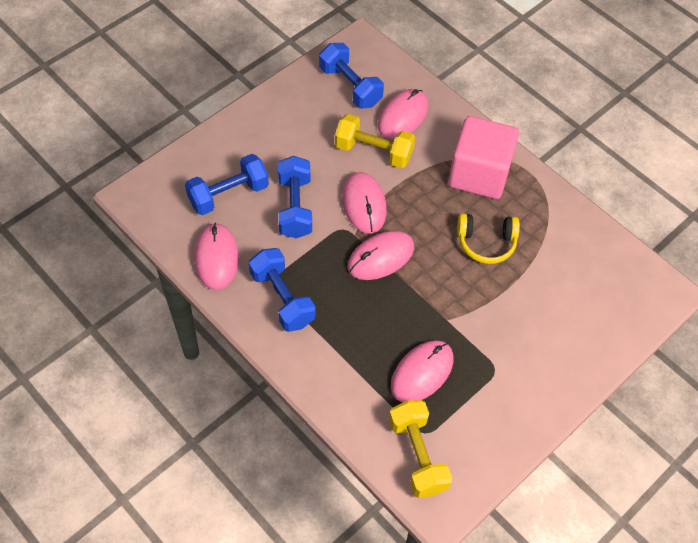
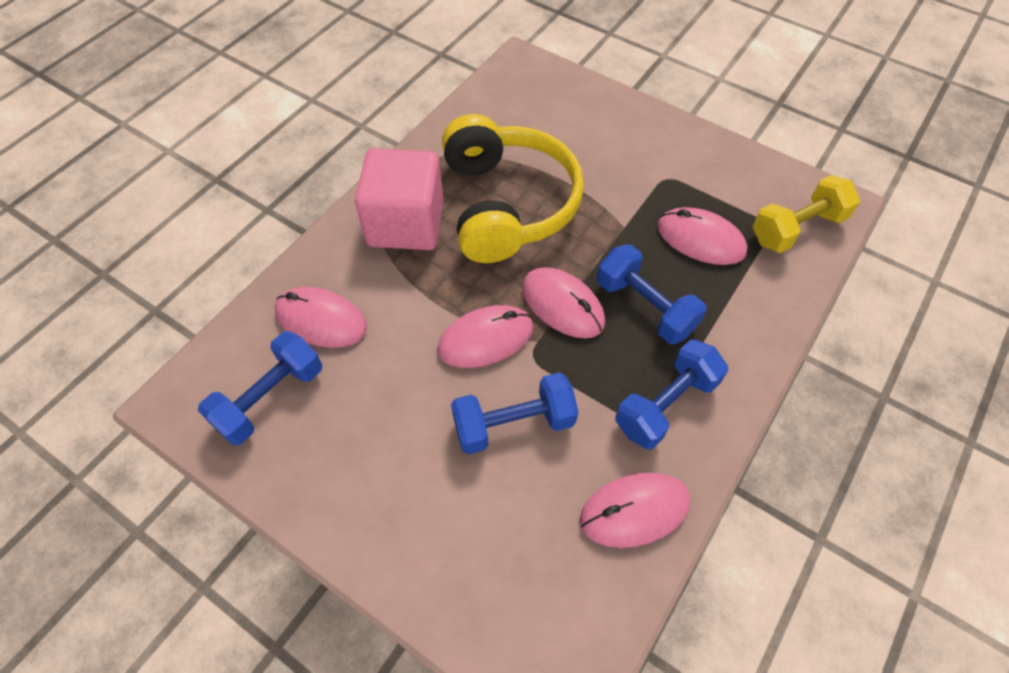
camera: 100 degrees left, 0 degrees up
(228, 194) = (517, 526): blue dumbbell -> blue dumbbell (645, 307)
(373, 151) = (392, 344): yellow dumbbell -> none
(486, 243) = (507, 204): yellow headphones -> yellow headphones, size x2.01

